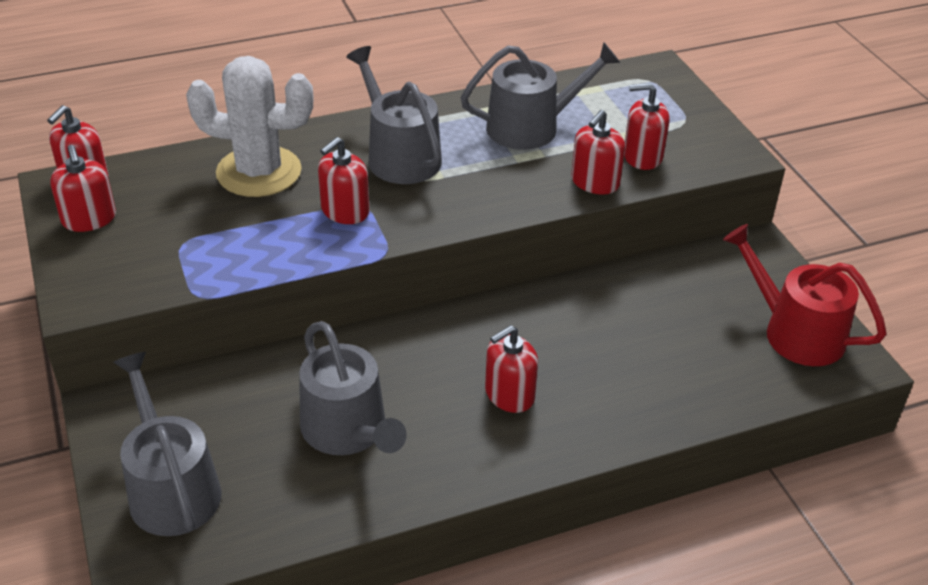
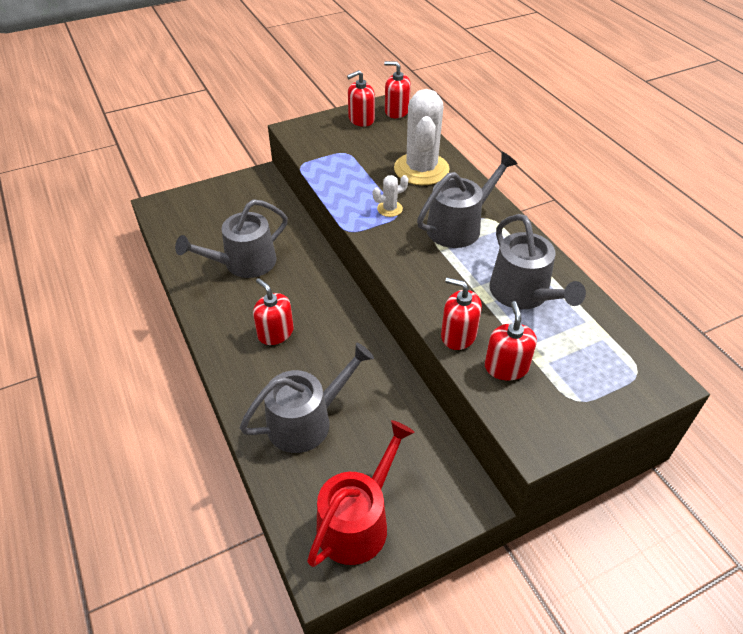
camera: 85 degrees right, 5 degrees up
(171, 488) = (206, 206): grey watering can -> grey watering can (306, 421)
(345, 211) = (389, 209): red soap dispenser -> white cactus

